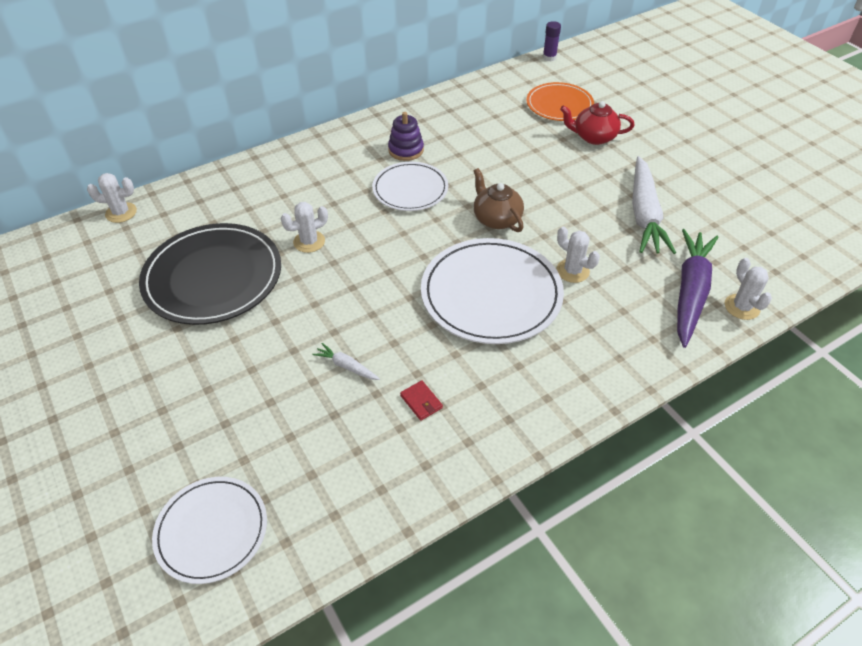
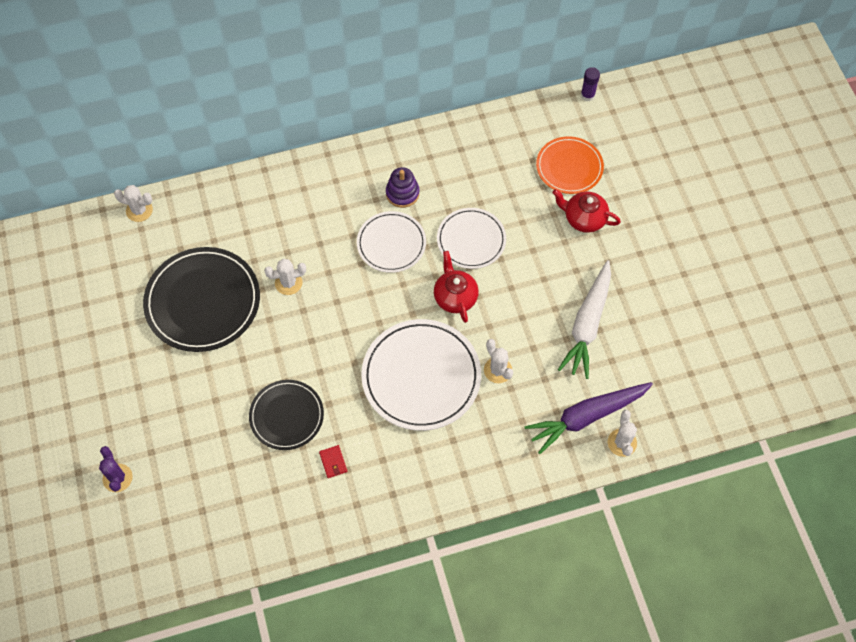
camera: 15 degrees right, 15 degrees up
(135, 488) = (117, 478): none -> purple cactus
(212, 530) = (163, 524): white plate -> white plate (471, 240)
(346, 366) = (286, 416): white carrot -> black plate
(496, 219) = (455, 297): brown teapot -> red teapot
(690, 292) = (586, 417): purple carrot -> purple carrot turned 150 degrees counterclockwise

